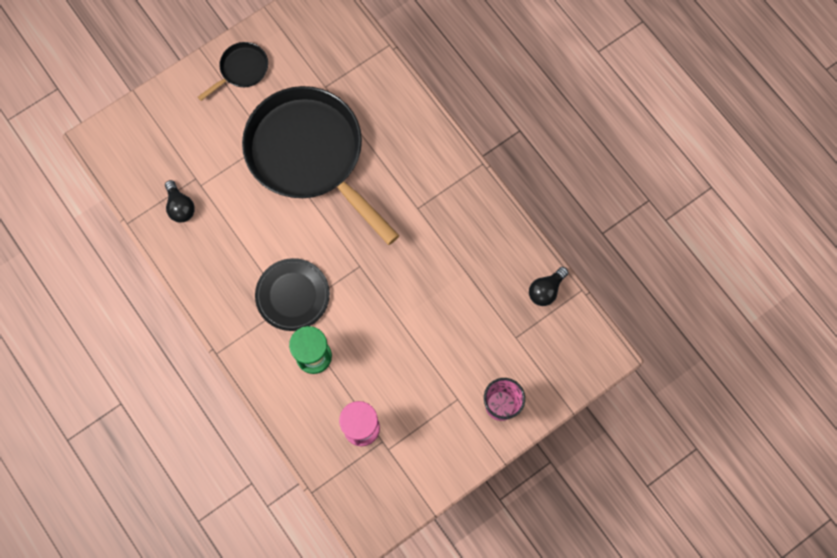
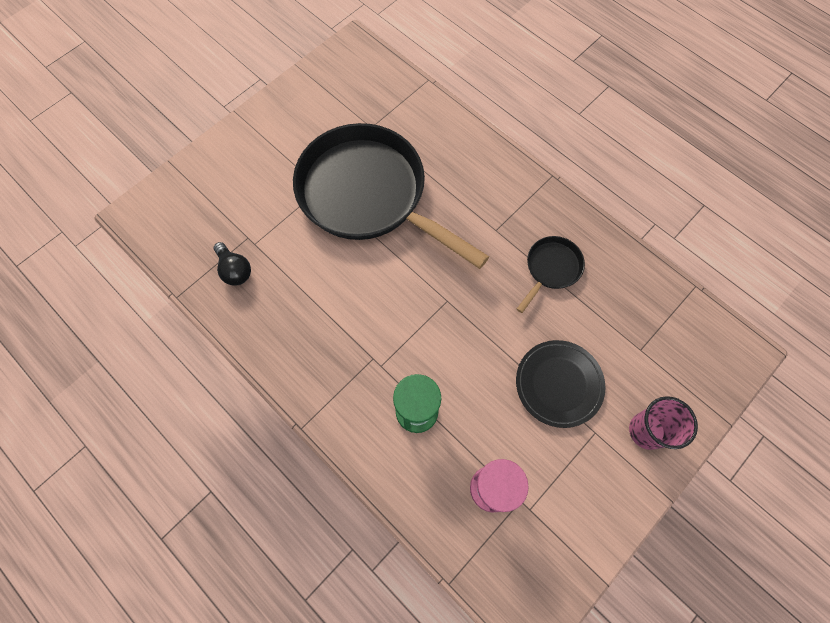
camera: 10 degrees left, 5 degrees down
(242, 70) = (281, 124): black pan -> black pan (551, 268)
(292, 295) = (378, 345): black plate -> black plate (559, 384)
(546, 290) = (657, 292): black light bulb -> none

